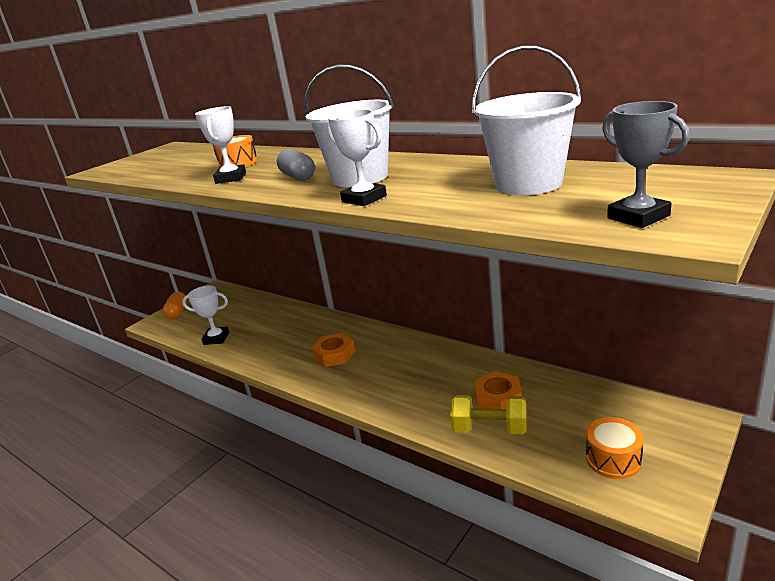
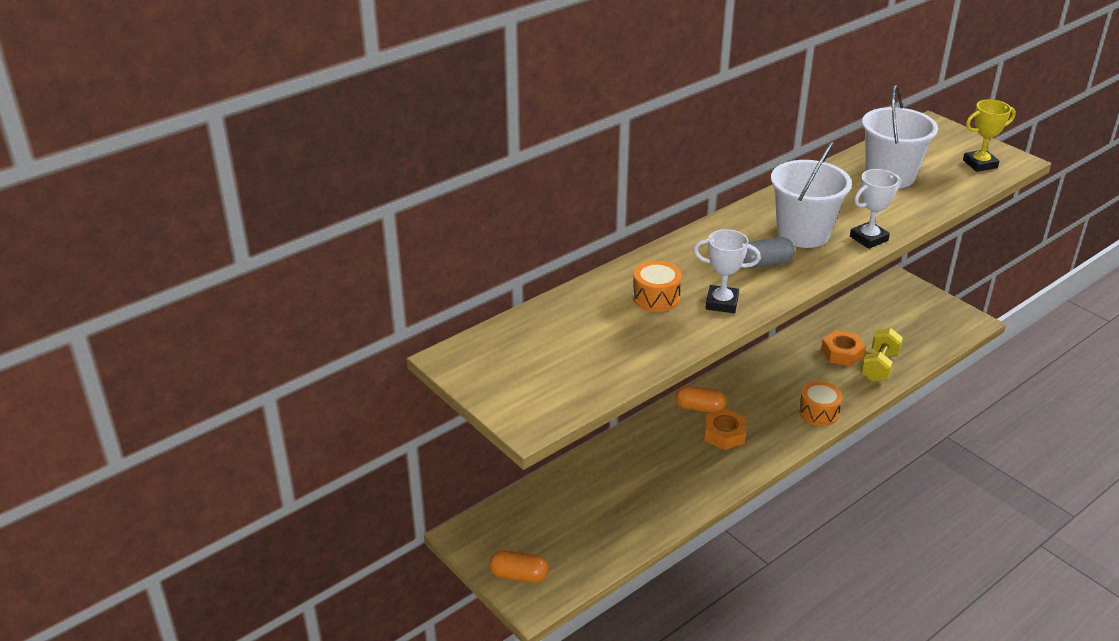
camera: 80 degrees left, 10 degrees up
(216, 338) = (628, 530): white trophy -> none
(366, 337) = (700, 408): none -> orange capsule
(613, 459) = (927, 325): orange drum -> orange drum (818, 412)
(638, 217) = (980, 164): grey trophy -> yellow trophy

